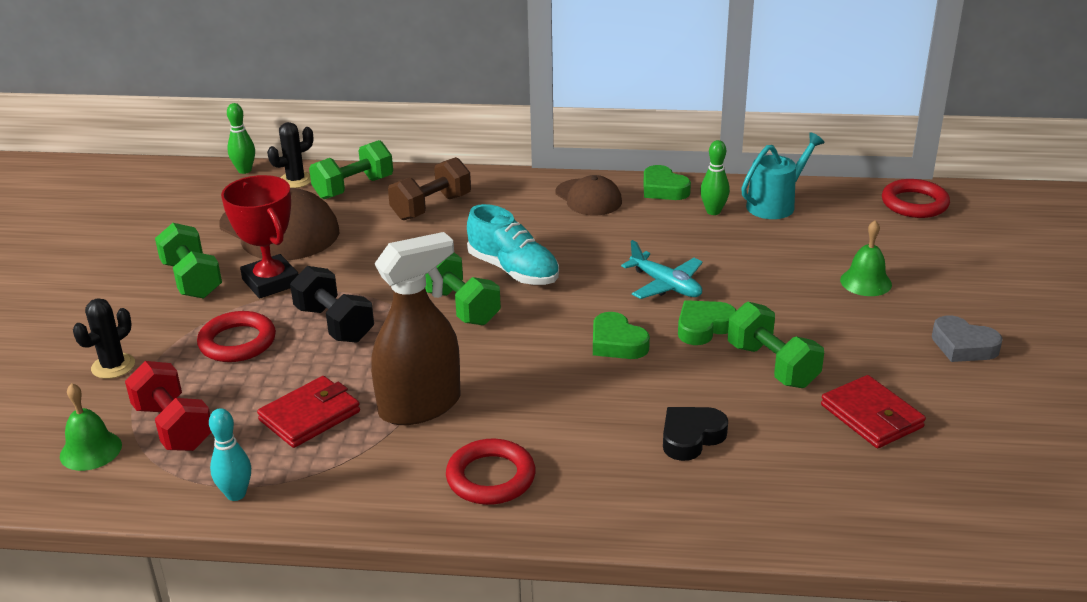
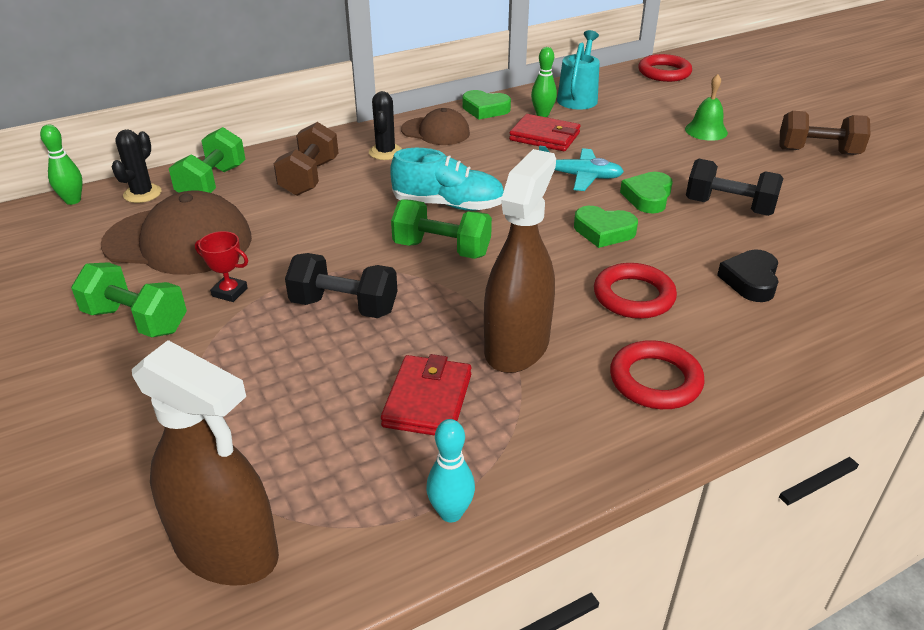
camera: 35 degrees left, 5 degrees up
(91, 450) = (226, 550): green bell -> brown spray bottle
(113, 366) = (144, 445): black cactus -> black cactus (385, 152)
(174, 427) = (296, 476): red dumbbell -> none
(237, 342) = (263, 361): red ring -> red ring (633, 296)
(271, 282) = (230, 292): red trophy -> red trophy, size x0.52
(772, 365) = (729, 207): green dumbbell -> black dumbbell
(871, 416) = (834, 217): red wallet -> red wallet (544, 137)
(963, 346) = (818, 152): grey heart -> brown dumbbell

